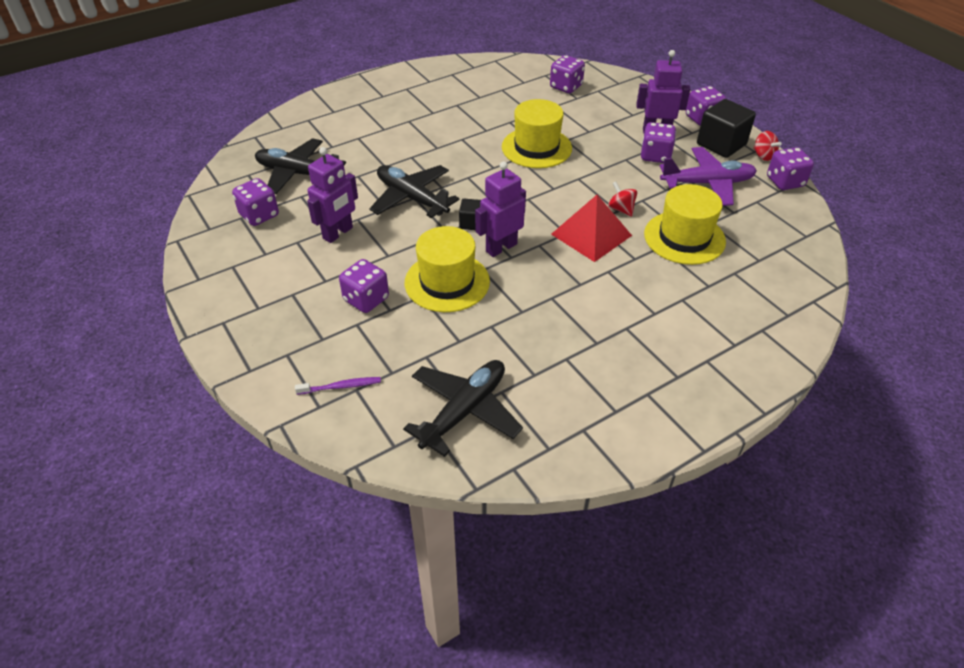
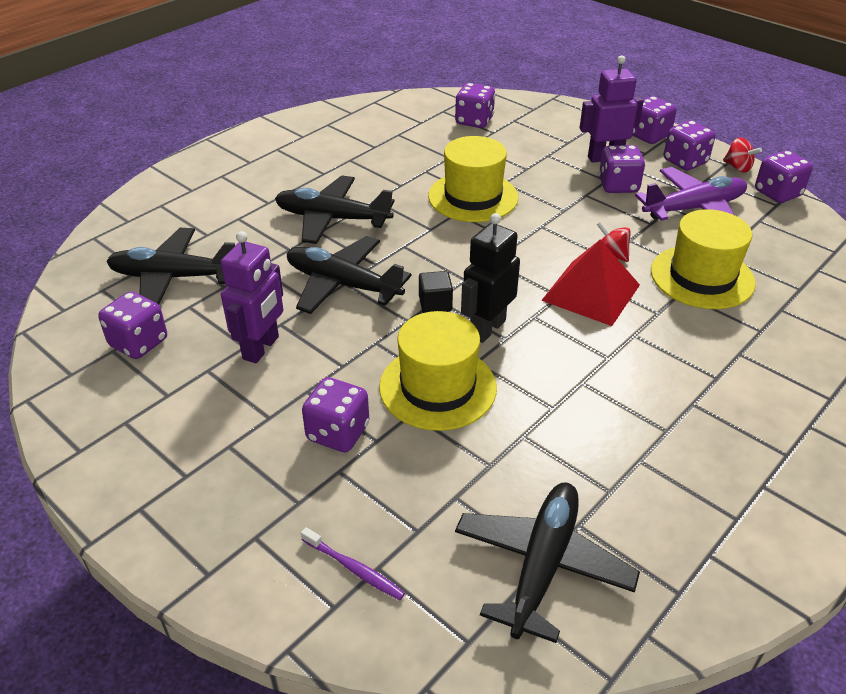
camera: 15 degrees left, 5 degrees down
(341, 386) = (354, 569): purple toothbrush -> purple toothbrush turned 60 degrees clockwise
(425, 148) = (332, 219): none -> black plane
(501, 247) = (487, 328): purple robot -> black robot
(721, 144) = (685, 162): black cube -> purple dice

